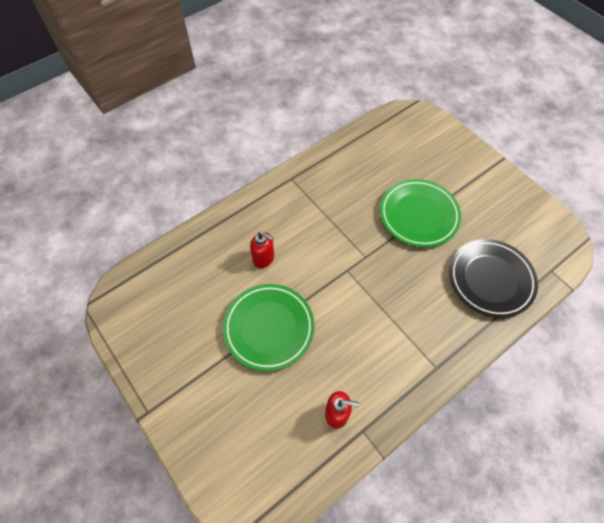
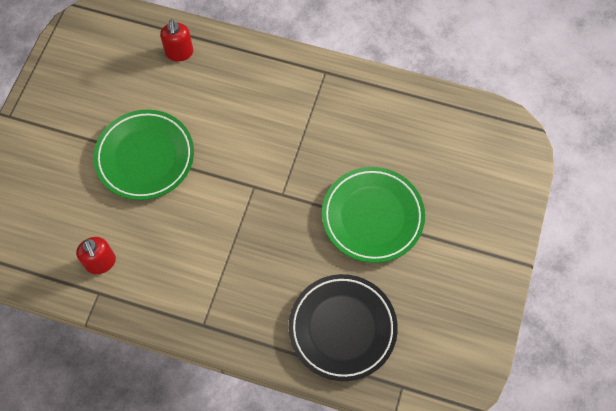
camera: 55 degrees right, 5 degrees up
(264, 258) = (214, 107): red soap dispenser -> red soap dispenser (179, 53)

